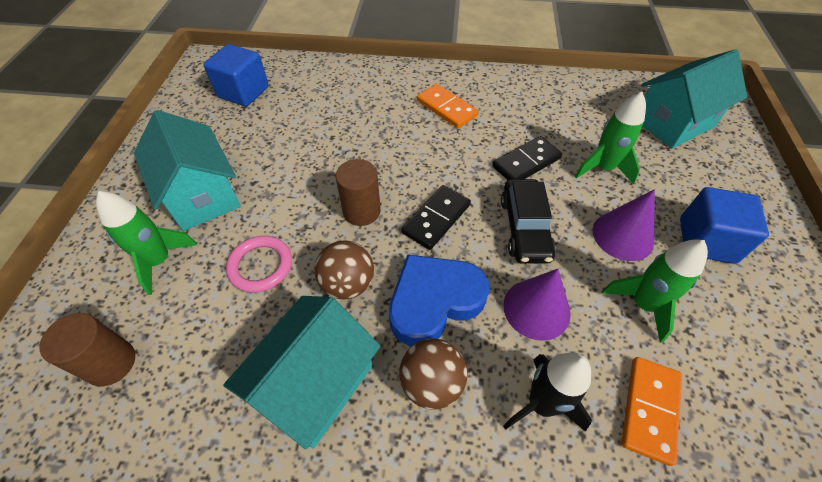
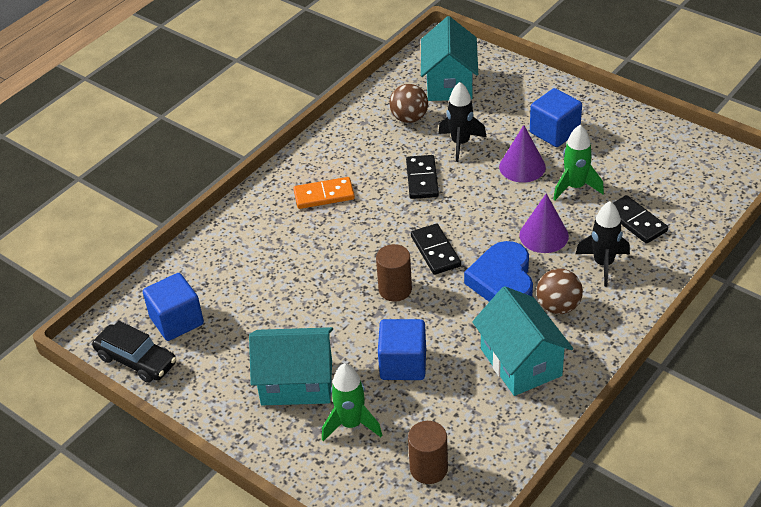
camera: 55 degrees left, 10 degrees down
(260, 266) = (403, 364): pink ring -> blue cube
(347, 284) = (456, 320): brown ball -> brown ball (409, 118)
(524, 228) = (479, 210): black car -> black car (136, 360)
(602, 168) = (460, 143): green rocket -> black rocket
(650, 410) = (636, 221): orange domino -> black domino

